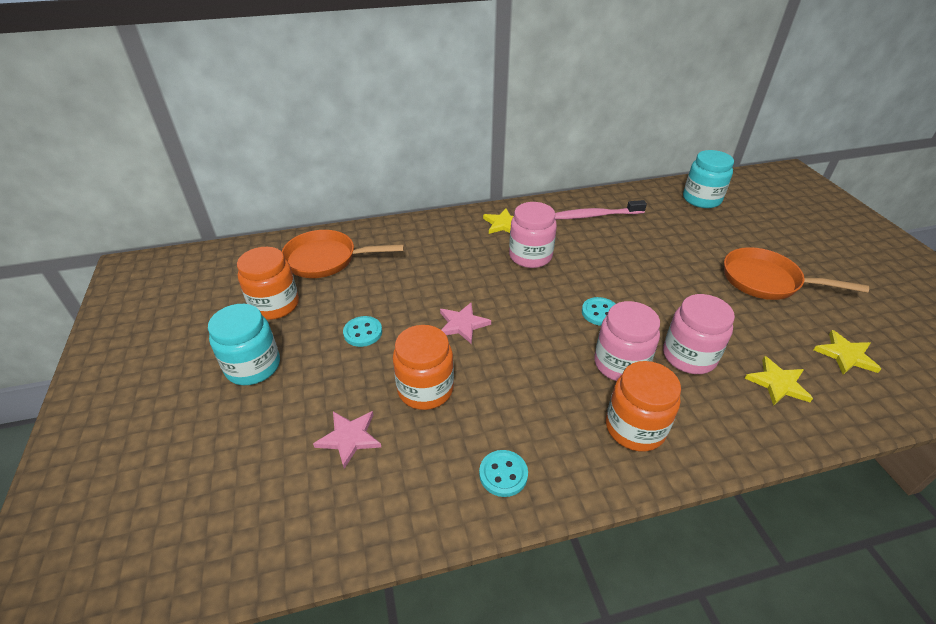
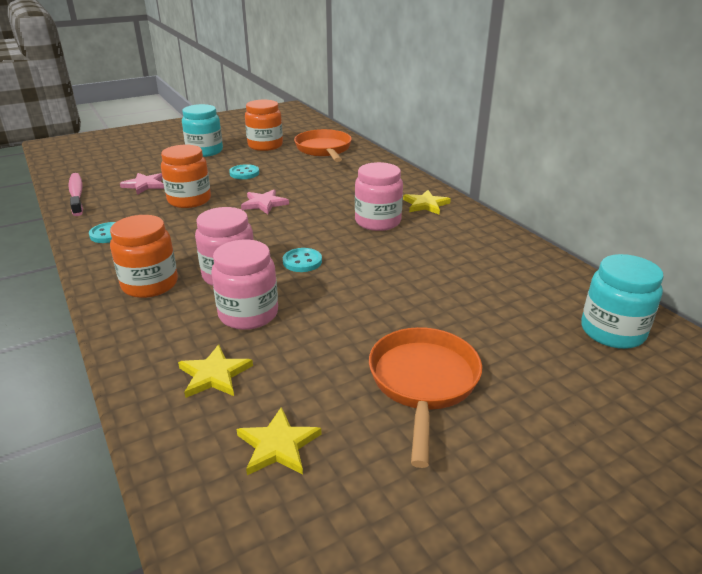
camera: 75 degrees right, 10 degrees down
(595, 215) = (486, 251): pink toothbrush -> pink toothbrush (76, 195)

